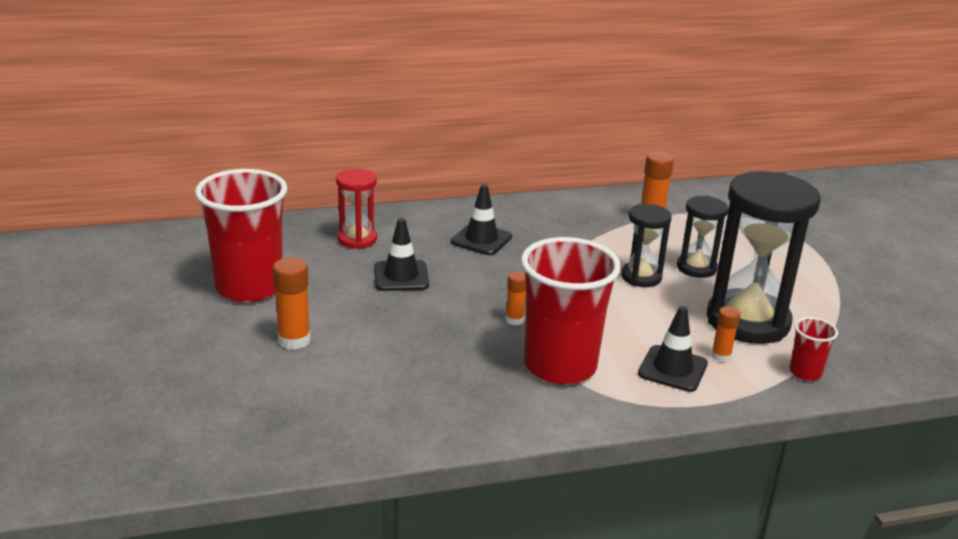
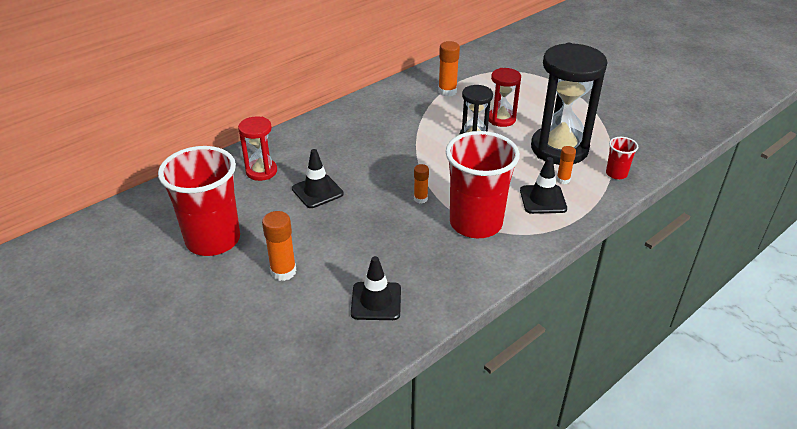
camera: 25 degrees left, 10 degrees up
(481, 239) = (349, 142): black traffic cone -> black traffic cone (376, 301)
(696, 268) = (501, 119): black hourglass -> red hourglass

